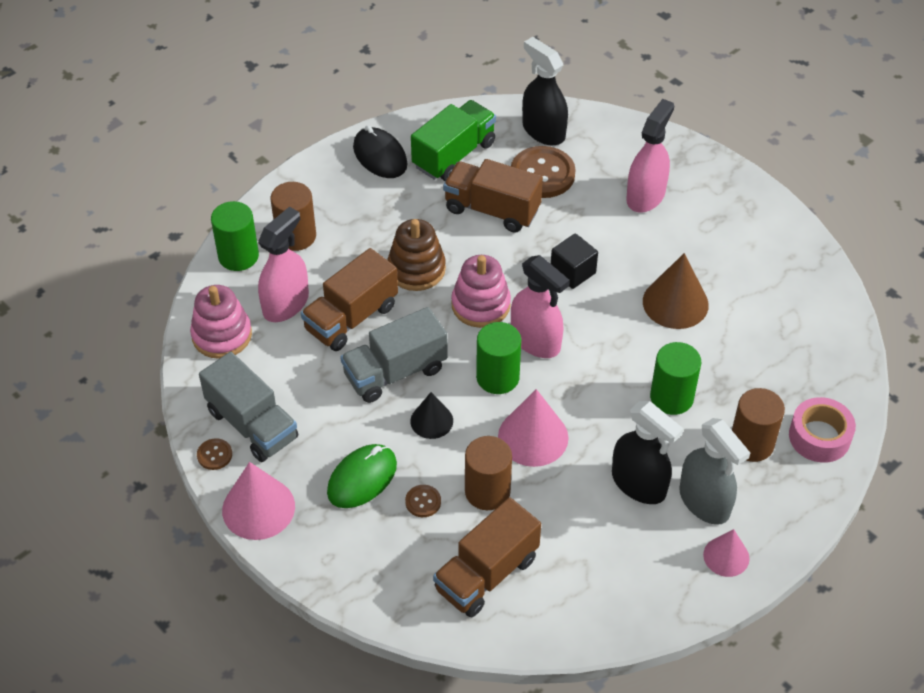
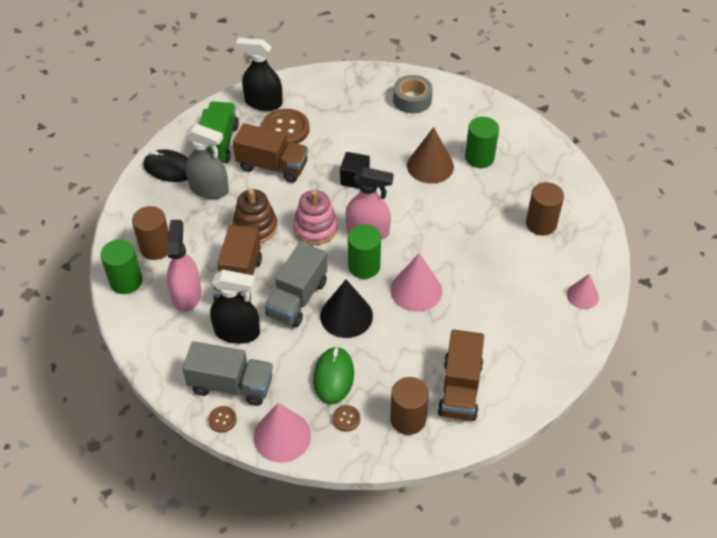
camera: 35 degrees left, 0 degrees up
(222, 335) = (159, 339): pink stacking toy -> none
(423, 502) = (384, 368): brown button -> brown button (346, 419)
(431, 421) = (346, 316): black cone -> black cone, size x1.62
(487, 491) = (417, 339): brown cylinder -> brown cylinder (408, 419)
(492, 210) = (272, 166): brown truck -> brown truck turned 150 degrees counterclockwise
(639, 484) = (500, 282): black spray bottle -> black spray bottle (237, 332)
(645, 196) = (359, 112): pink spray bottle -> none
(671, 397) = (475, 222): green cylinder -> green cylinder (479, 158)
(704, 502) = (544, 272): grey spray bottle -> grey spray bottle (209, 189)
(723, 212) = (412, 100): none -> grey tape
(819, 437) = (573, 199): pink tape -> none

